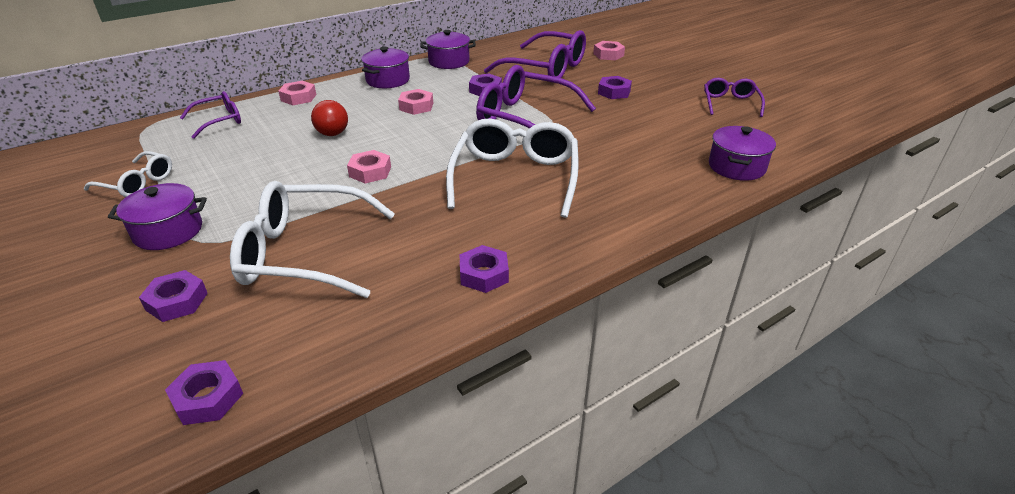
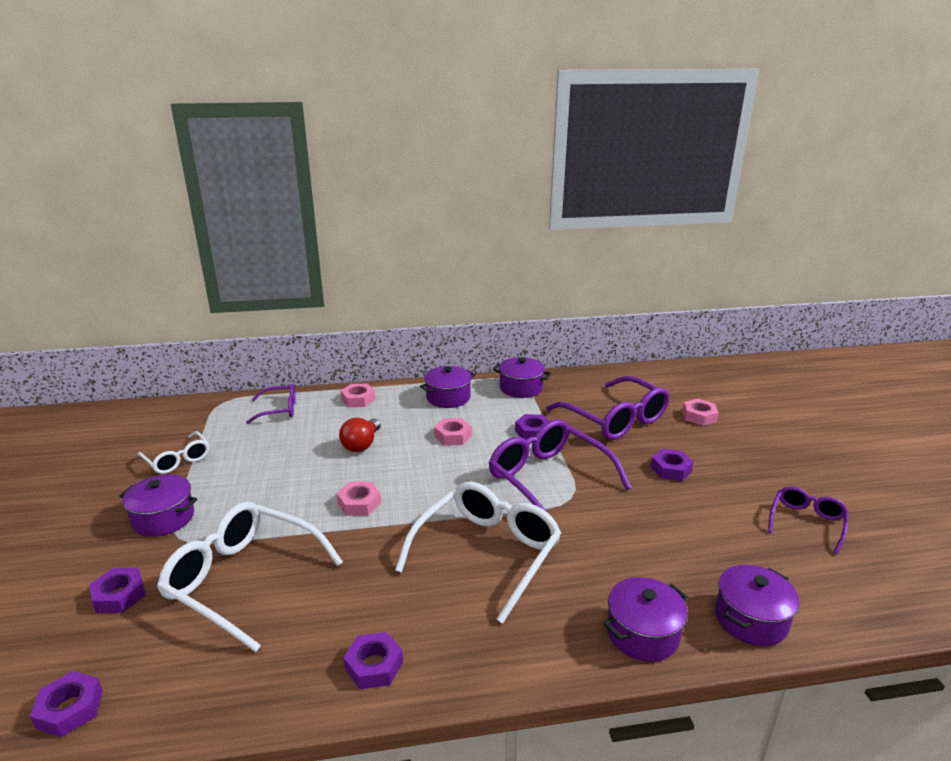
camera: 25 degrees right, 10 degrees down
(672, 195) = (642, 633): none -> purple pot

